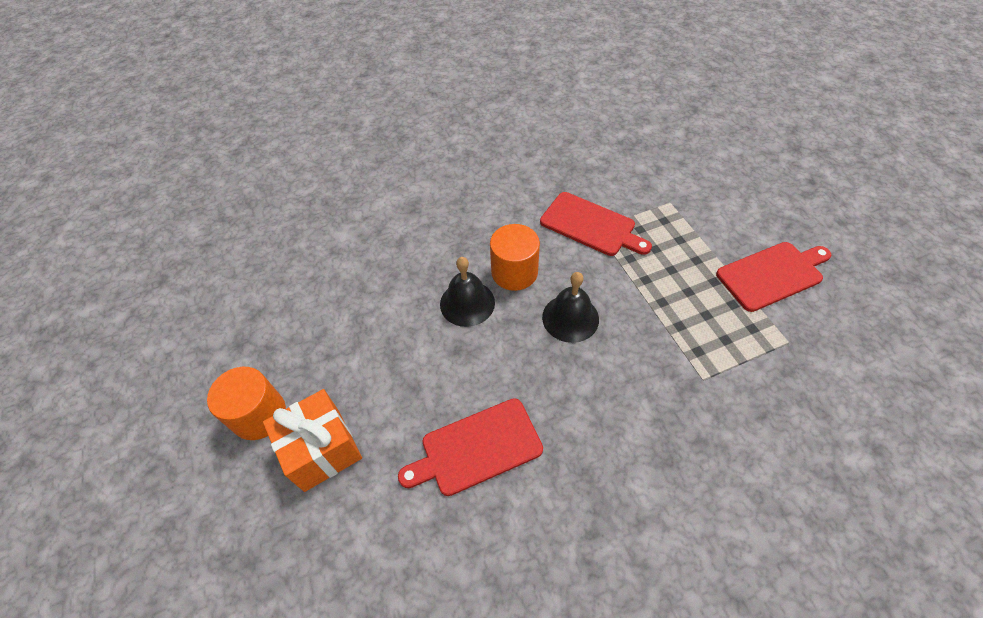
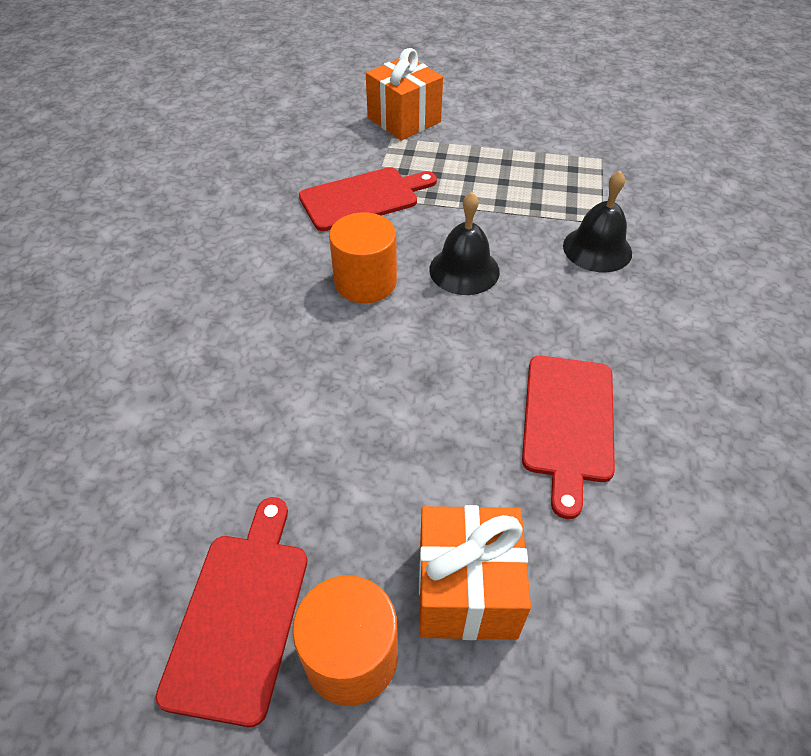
camera: 60 degrees left, 5 degrees down
(467, 303) = (369, 341): black bell -> black bell (597, 249)
(698, 197) = (404, 120): none -> orange gift
(772, 275) = (528, 129): red cutting board -> red cutting board (240, 615)

